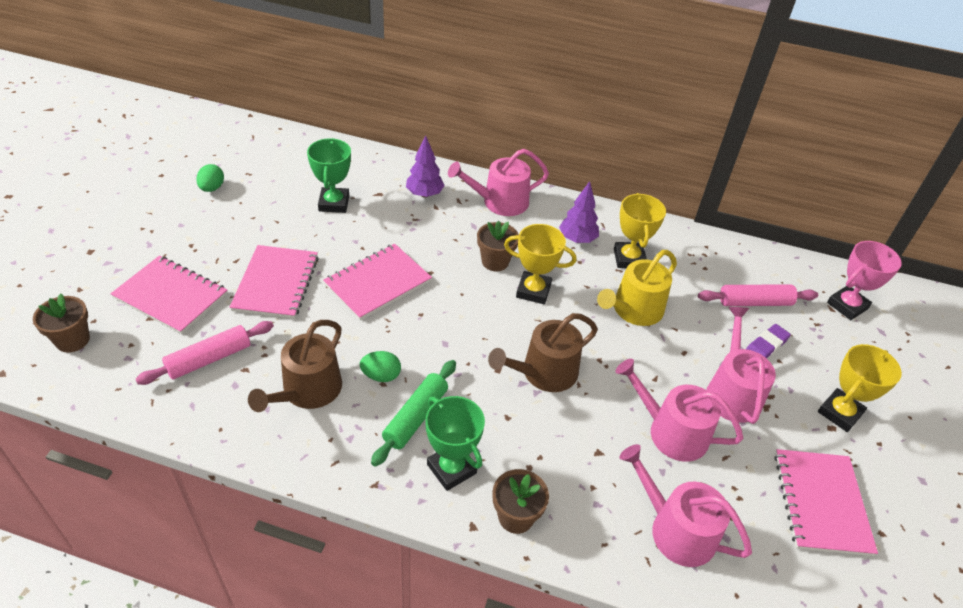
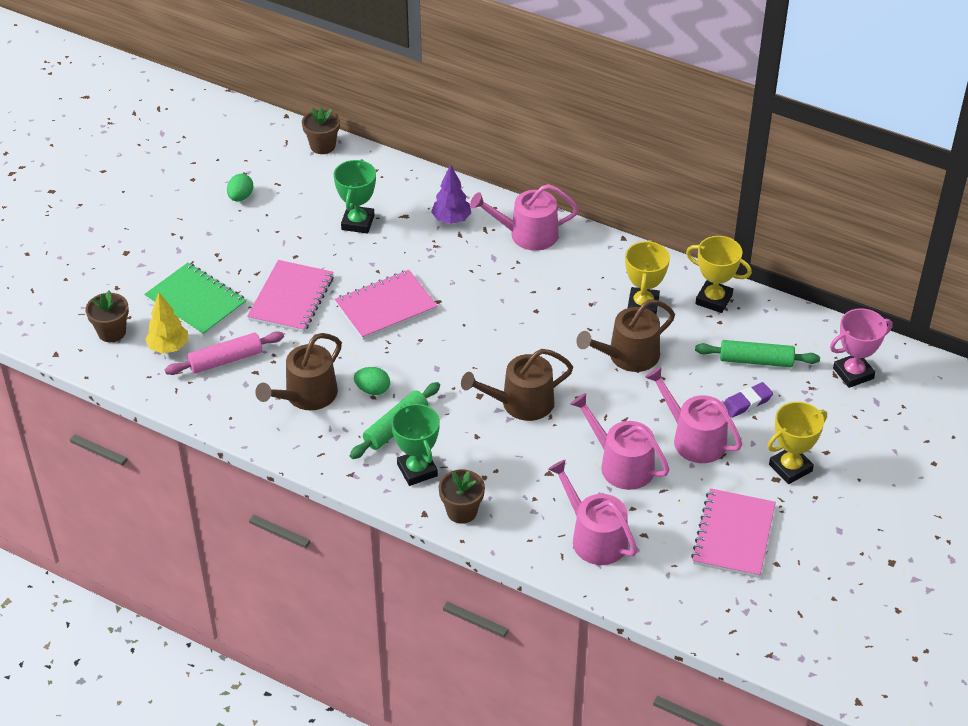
camera: 15 degrees right, 0 degrees up
(141, 351) = (168, 347): none -> yellow tree
(171, 296) = (196, 301): pink notebook -> green notebook
(495, 261) = (505, 296): brown flower pot -> brown flower pot (322, 146)
(533, 291) = (534, 328): yellow trophy -> yellow trophy (713, 299)
(577, 239) = (596, 281): purple tree -> none
(634, 310) = (628, 356): yellow watering can -> brown watering can
(732, 392) = (694, 439): pink watering can -> pink watering can turned 60 degrees counterclockwise
(754, 302) = (756, 360): pink rolling pin -> green rolling pin

